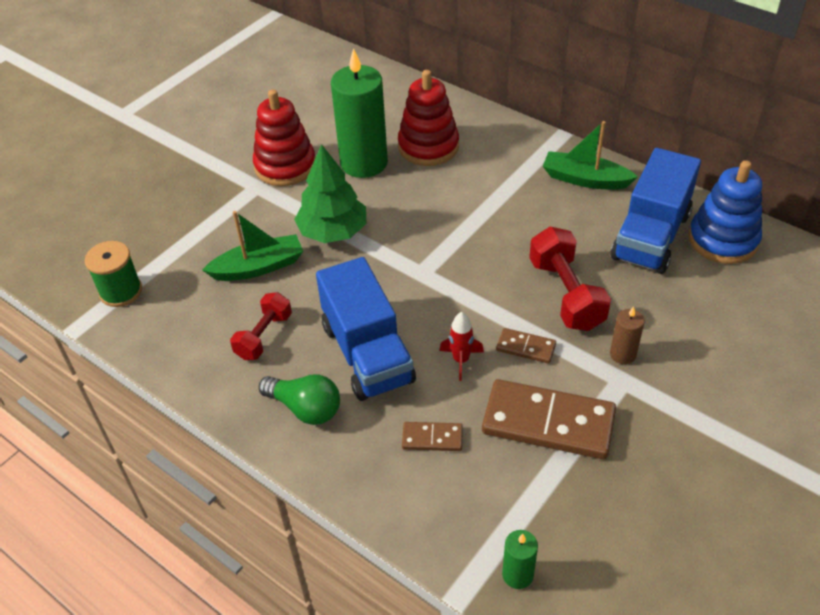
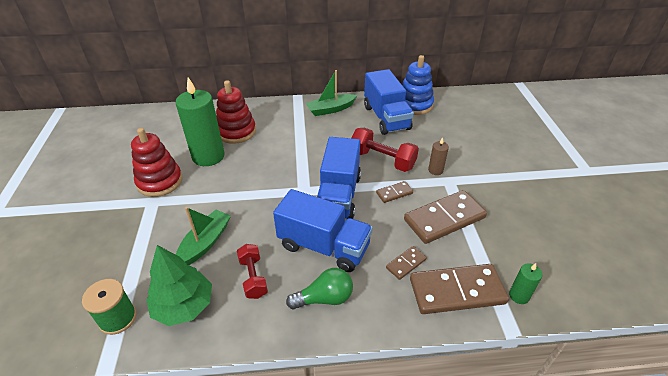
camera: 45 degrees left, 5 degrees down
(333, 232) = (230, 198): green tree -> green tree (184, 306)
(451, 510) = (456, 291): none -> brown domino
(454, 305) = (338, 195): none -> blue truck
(461, 360) = (373, 218): red rocket -> none

